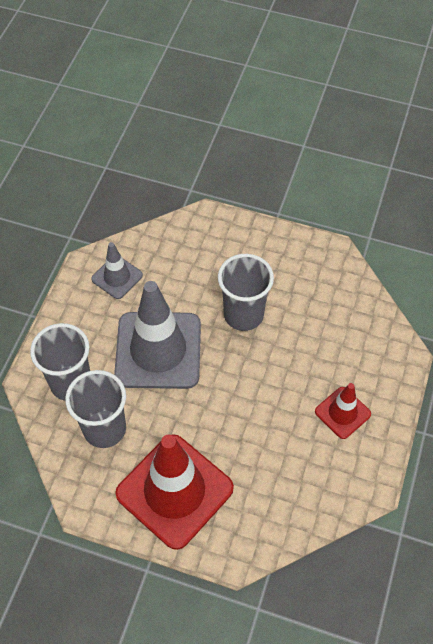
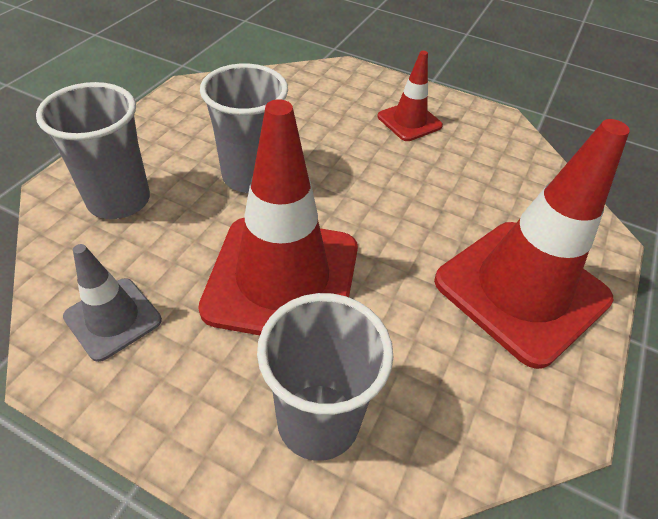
camera: 85 degrees left, 10 degrees down
(104, 429) = (417, 372): grey cup -> grey cup (119, 200)
(158, 350) = (282, 278): grey traffic cone -> red traffic cone

